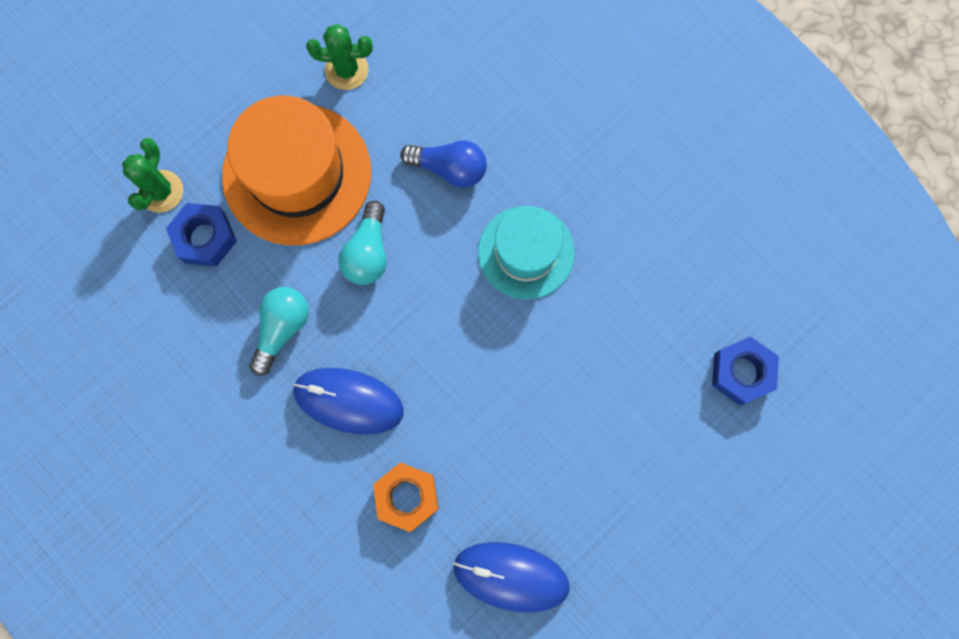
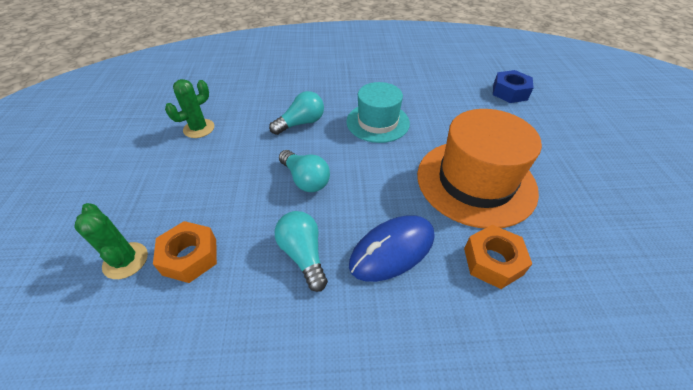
camera: 50 degrees left, 30 degrees down
(205, 238) = (190, 257): blue nut -> orange nut
(297, 174) = (219, 182): orange hat -> orange hat (475, 182)
(449, 168) = (301, 123): blue light bulb -> turquoise light bulb
(511, 576) = (591, 239): blue mouse -> none

